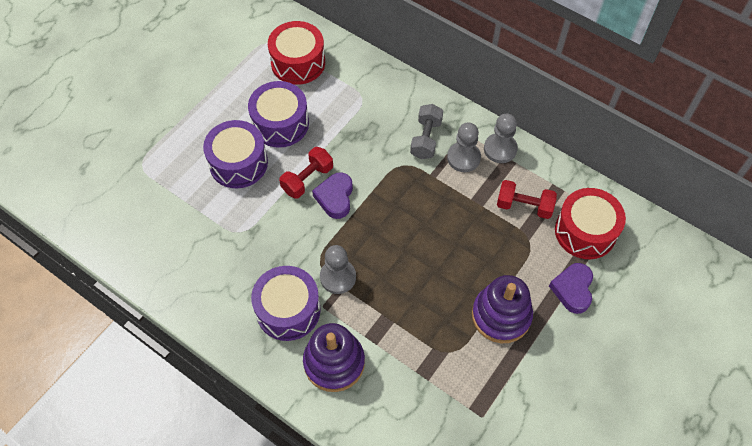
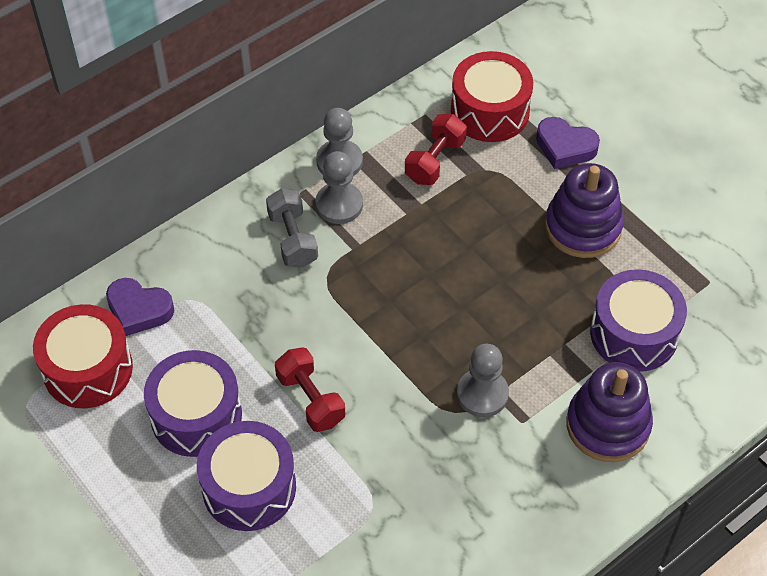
camera: 75 degrees left, 5 degrees down
(288, 310) = (518, 465): purple drum -> purple drum (634, 333)
(335, 197) = (353, 370): purple heart -> purple heart (139, 310)
(426, 139) = (292, 239): grey dumbbell -> grey dumbbell turned 45 degrees clockwise

